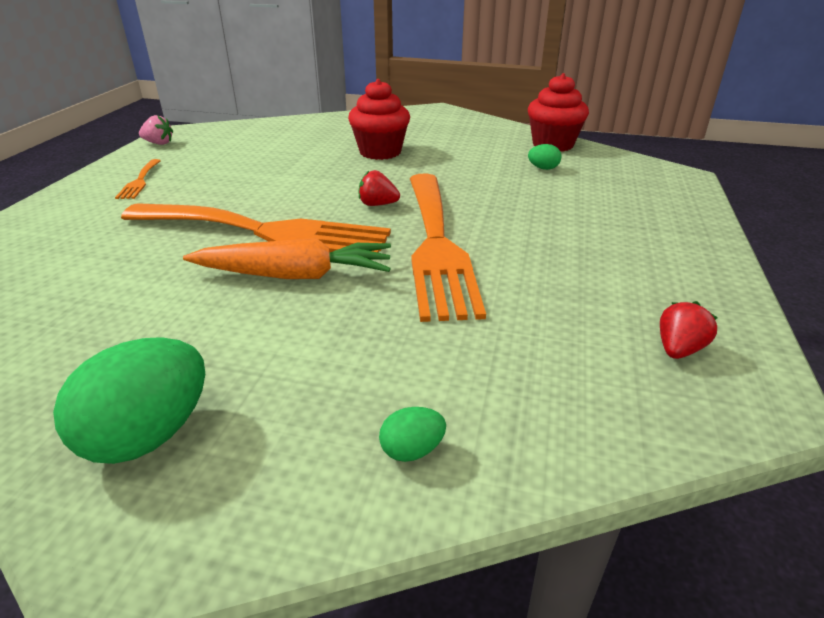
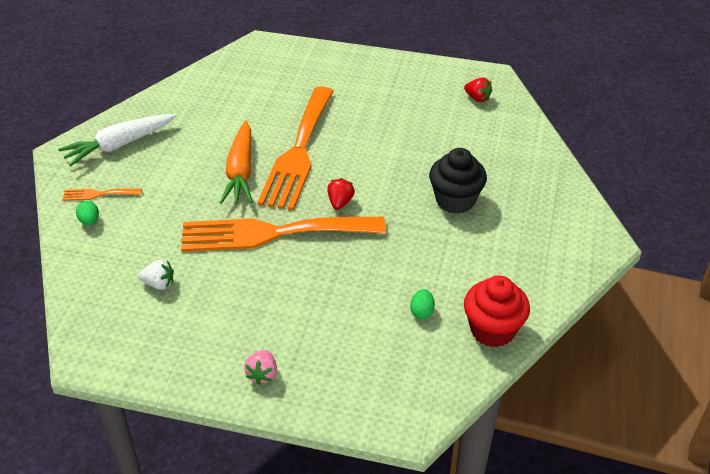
camera: 90 degrees right, 10 degrees up
(139, 181) = (382, 82): orange fork -> orange fork (98, 194)
(148, 435) = (119, 145): green egg -> white carrot
(159, 143) = (461, 73): pink strawberry -> pink strawberry (262, 374)
(380, 152) = (455, 200): red cupcake -> black cupcake
(564, 335) = (159, 284): none -> white strawberry
(678, 349) = (135, 333): red strawberry -> red strawberry (477, 98)

